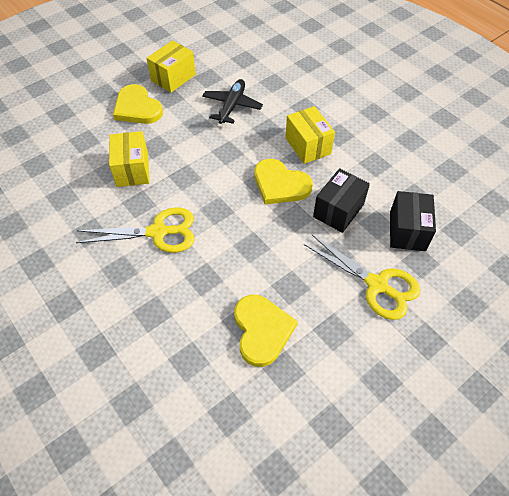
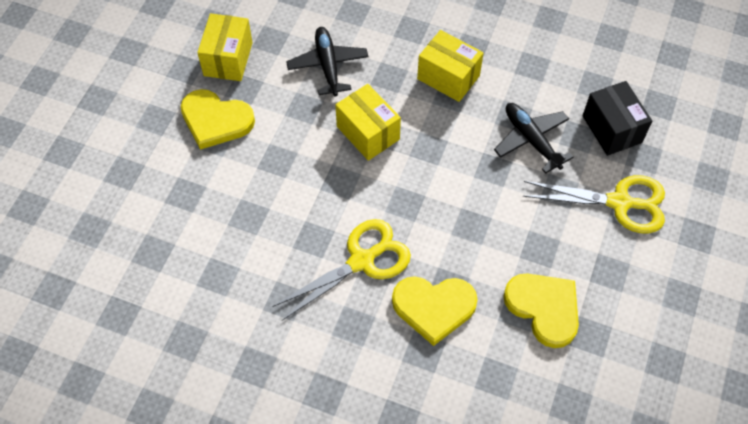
camera: 30 degrees left, 5 degrees up
(132, 170) = (274, 202): yellow box -> yellow box (368, 133)
(280, 184) = (451, 139): yellow heart -> yellow heart (434, 307)
(338, 210) = (531, 140): black box -> black plane

